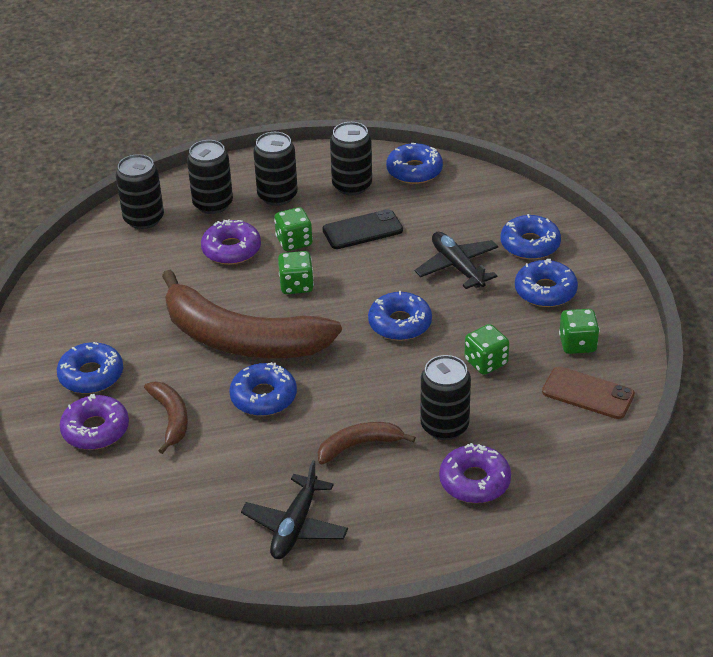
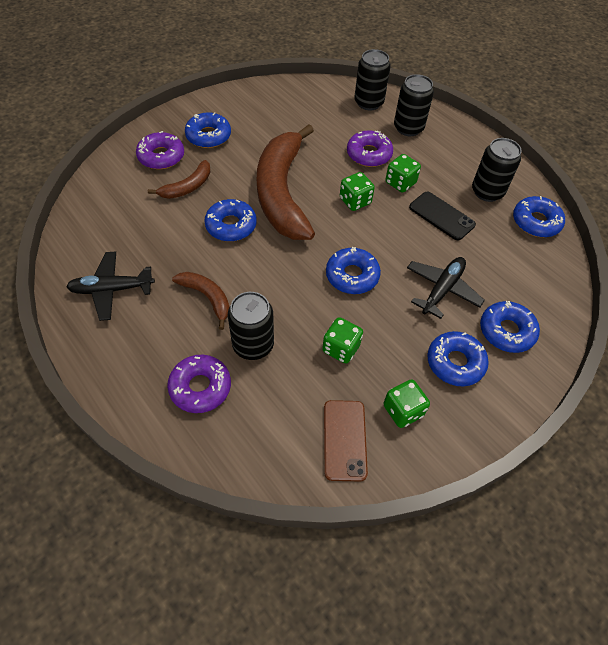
camera: 60 degrees right, 15 degrees up
(277, 196) = (443, 156): black can -> none

